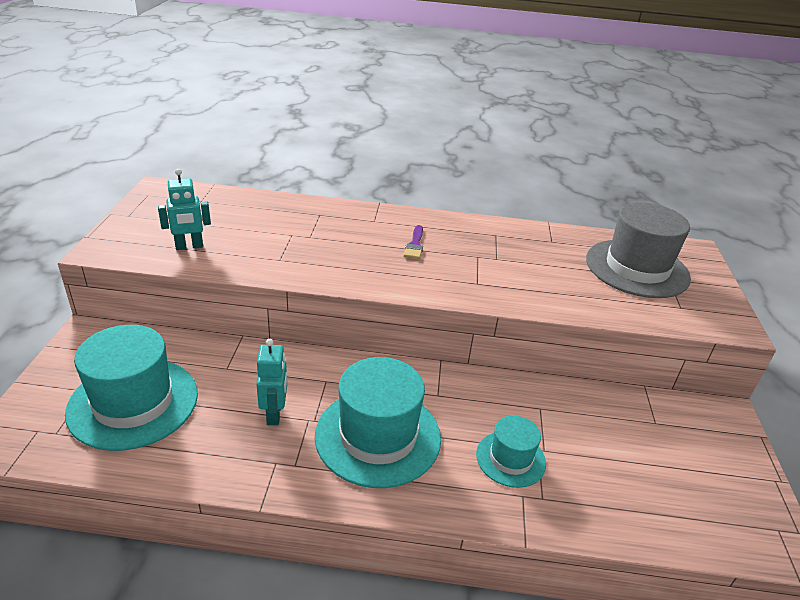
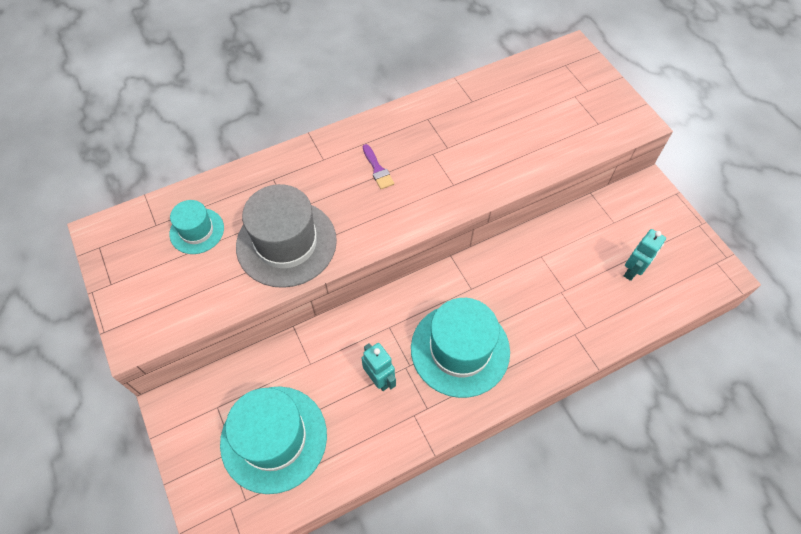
camera: 30 degrees left, 25 degrees up
(189, 246) = (203, 286): turquoise robot -> turquoise robot (632, 271)
(510, 459) = (550, 311): turquoise hat -> turquoise hat (197, 231)
(637, 268) = (548, 97): grey hat -> grey hat (286, 243)

